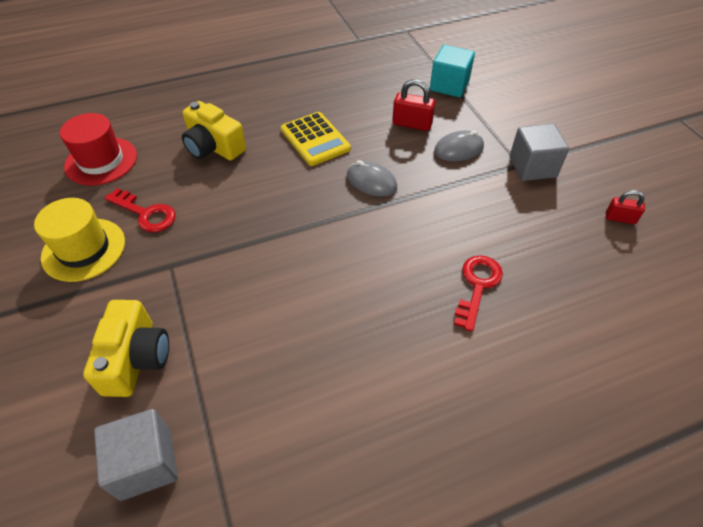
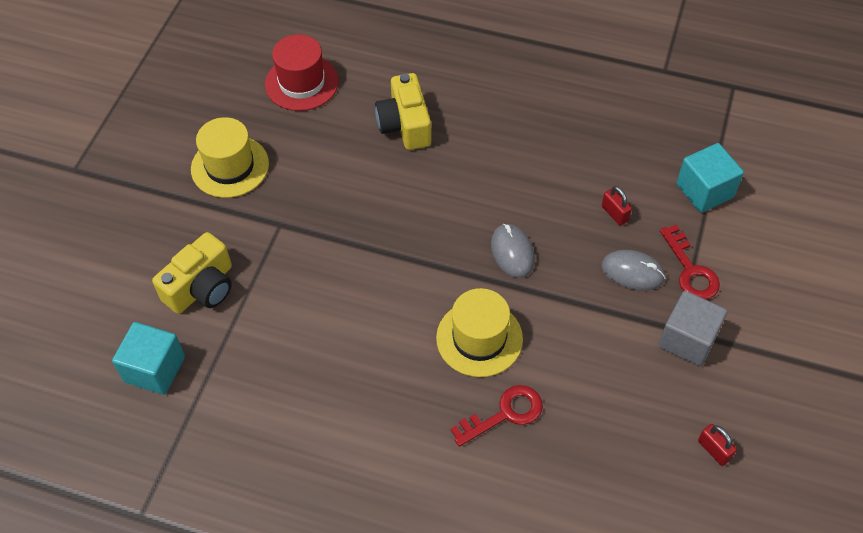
camera: 40 degrees right, 5 degrees up
(146, 213) = (298, 162): red key -> red key (690, 270)
(146, 463) = (154, 369): grey cube -> turquoise cube
(315, 139) = (503, 173): yellow calculator -> none
(406, 248) = (479, 338): none -> yellow hat
(412, 124) = (614, 213): red padlock -> red padlock, size x0.65

